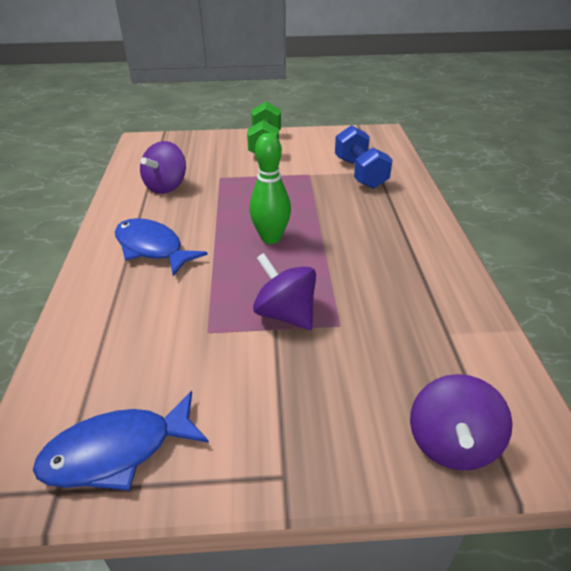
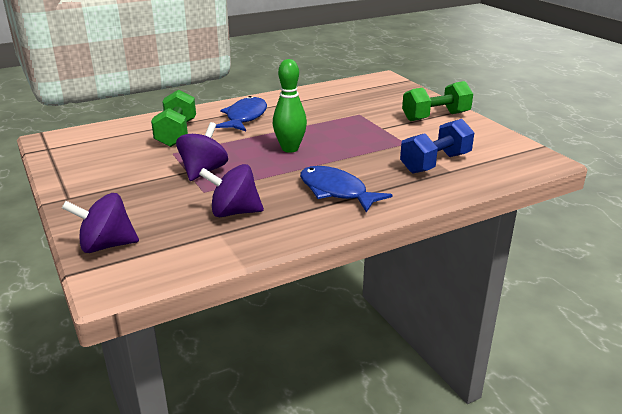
camera: 65 degrees right, 10 degrees down
(117, 451) = (72, 154): blue fish -> blue fish (336, 191)
(147, 316) = (176, 133): none -> green dumbbell
(166, 186) = (325, 101): purple spinning top -> purple spinning top (234, 212)

